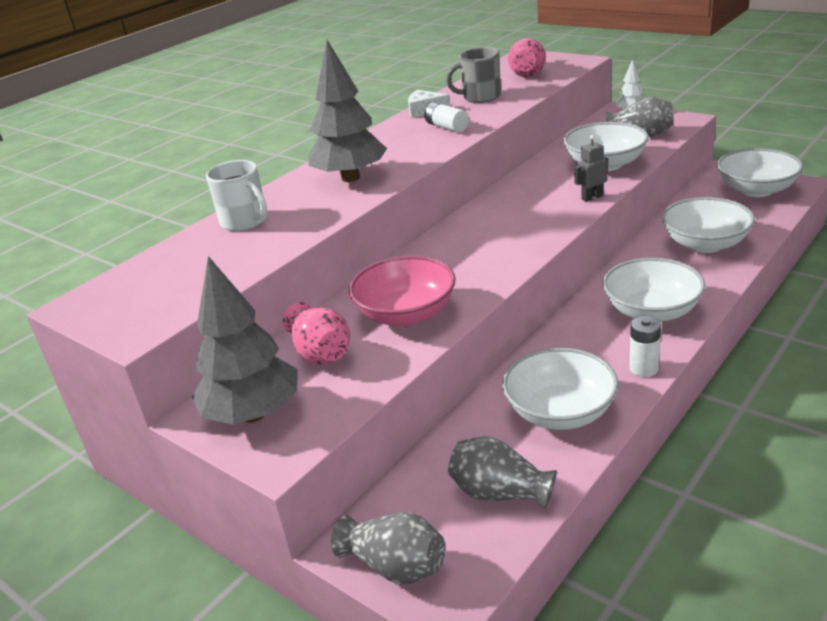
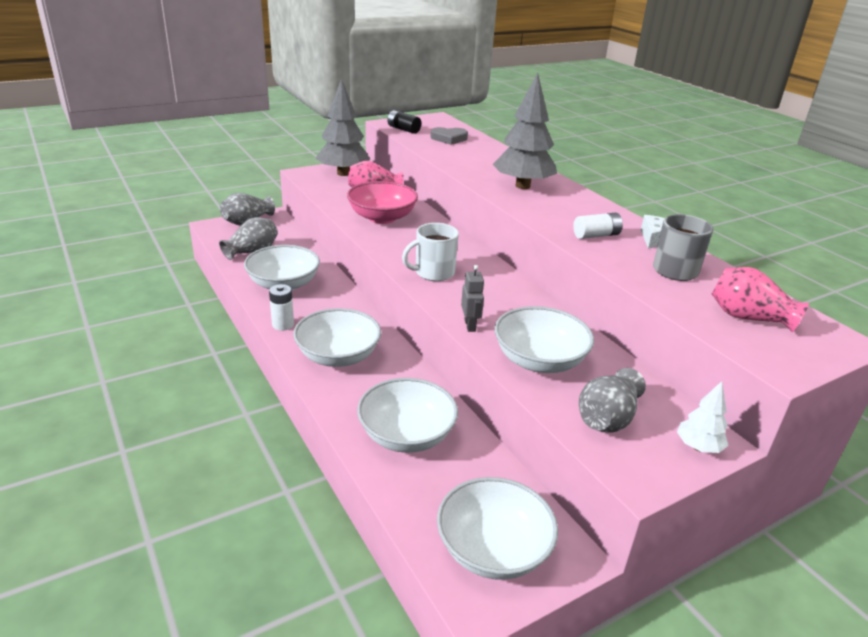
camera: 105 degrees right, 0 degrees up
(167, 310) = (403, 129): none -> black battery
(194, 262) = (449, 138): none -> grey heart
(245, 221) = (489, 153): white mug -> white mug (433, 272)

